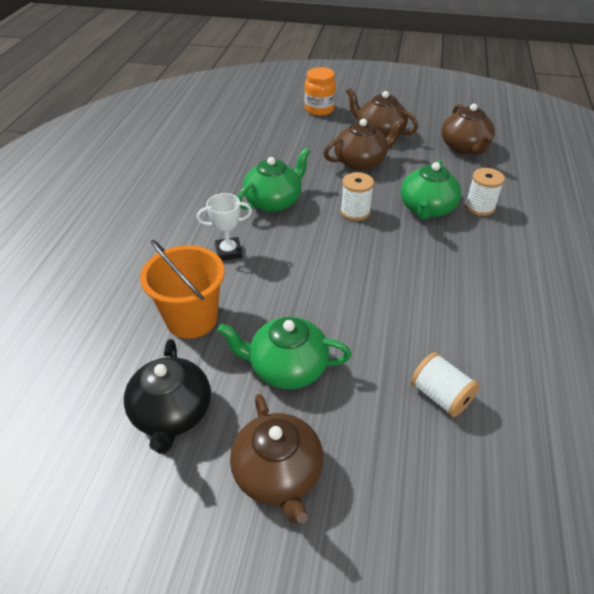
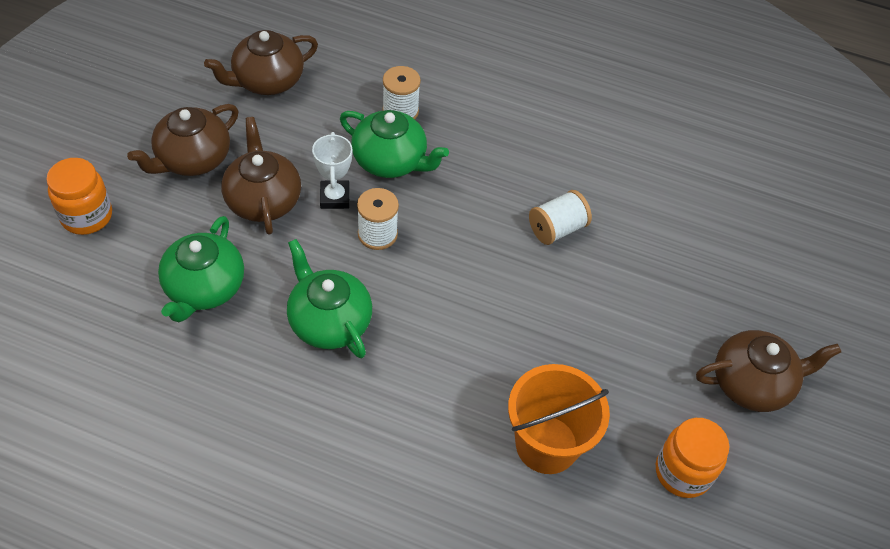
camera: 85 degrees left, 10 degrees up
(172, 413) = (682, 472): black teapot -> orange jar
(228, 252) = (428, 391): white trophy -> white trophy (334, 197)
(287, 367) = (629, 356): green teapot -> green teapot (204, 288)
(440, 396) = (672, 236): white spool -> white spool (557, 229)
(464, 147) = (267, 81): brown teapot -> brown teapot turned 150 degrees clockwise

